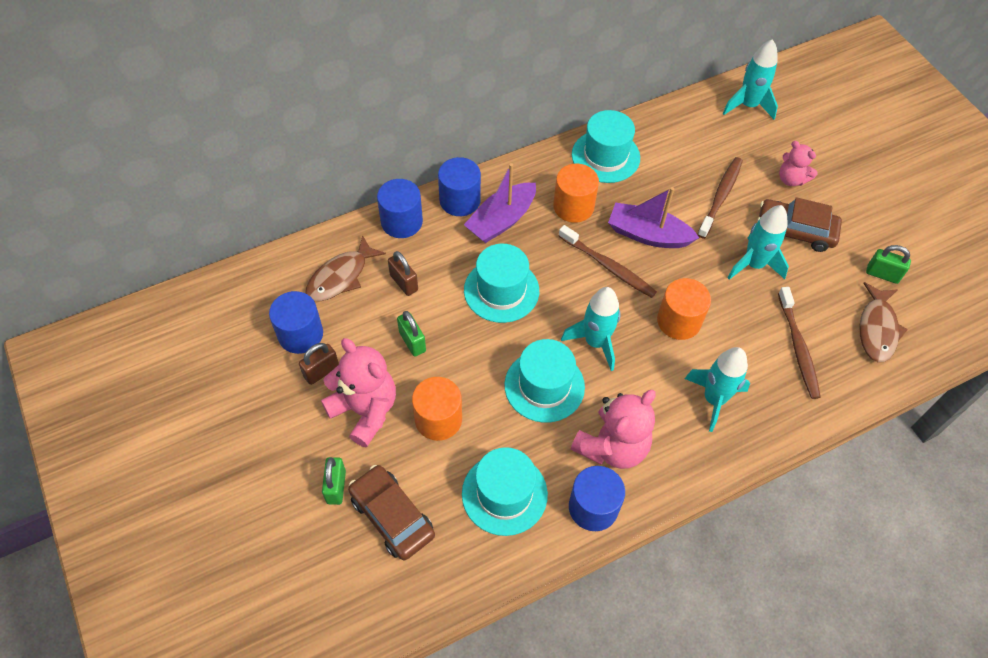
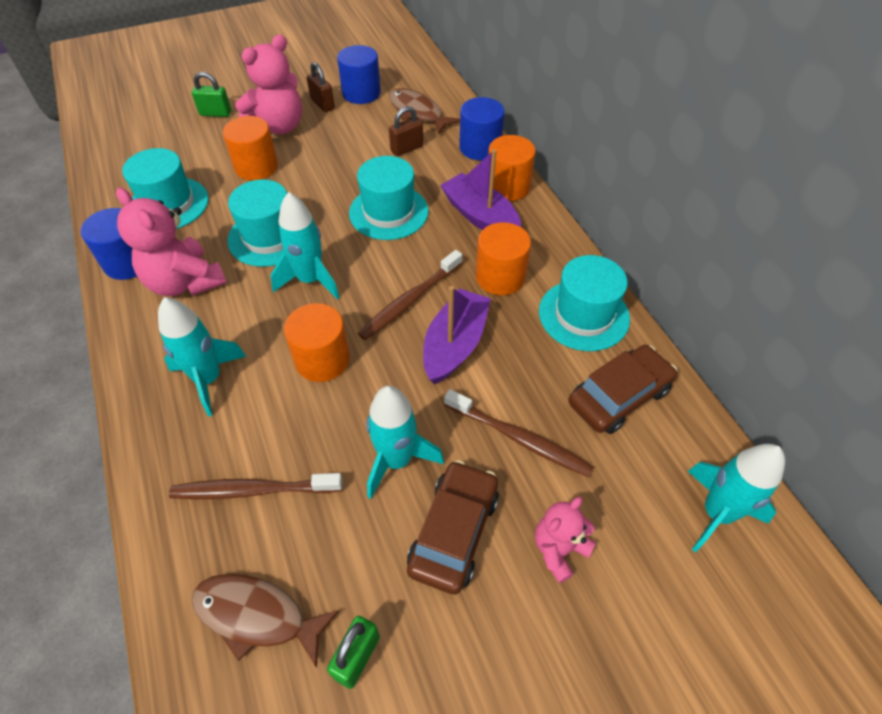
camera: 95 degrees right, 5 degrees down
(392, 516) = (177, 141): brown car -> brown car (619, 396)
(412, 342) = (340, 153): green padlock -> none
(460, 200) = (508, 187): blue cylinder -> orange cylinder

